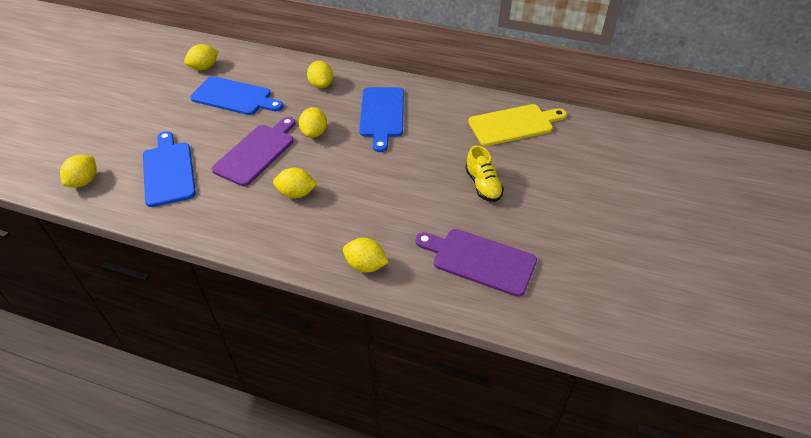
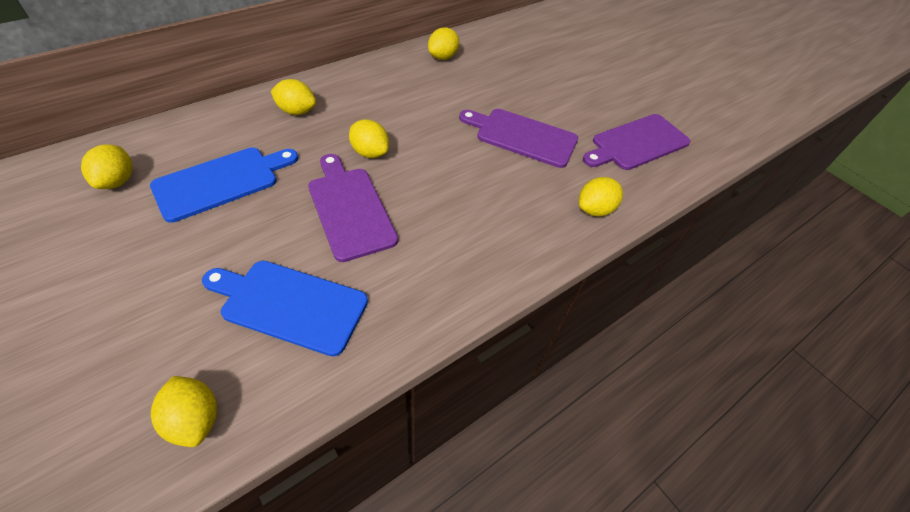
camera: 60 degrees left, 5 degrees up
(296, 193) = (452, 209): yellow lemon -> yellow lemon (443, 57)
(382, 115) = (397, 99): blue cutting board -> none
(410, 191) = (522, 136): none -> purple cutting board
(483, 185) = (552, 97): yellow shoe -> none
(514, 125) = (496, 46): yellow cutting board -> none

